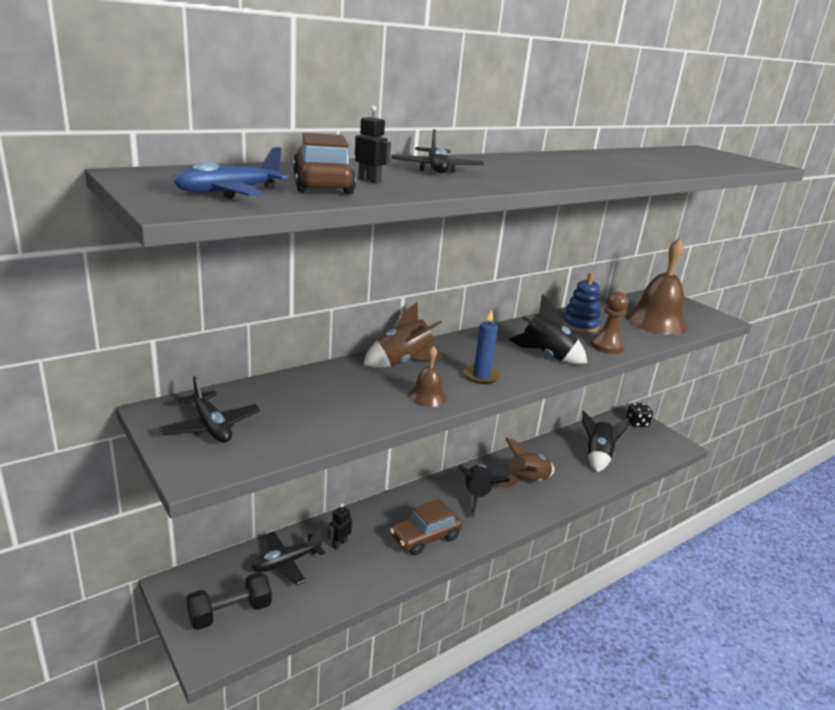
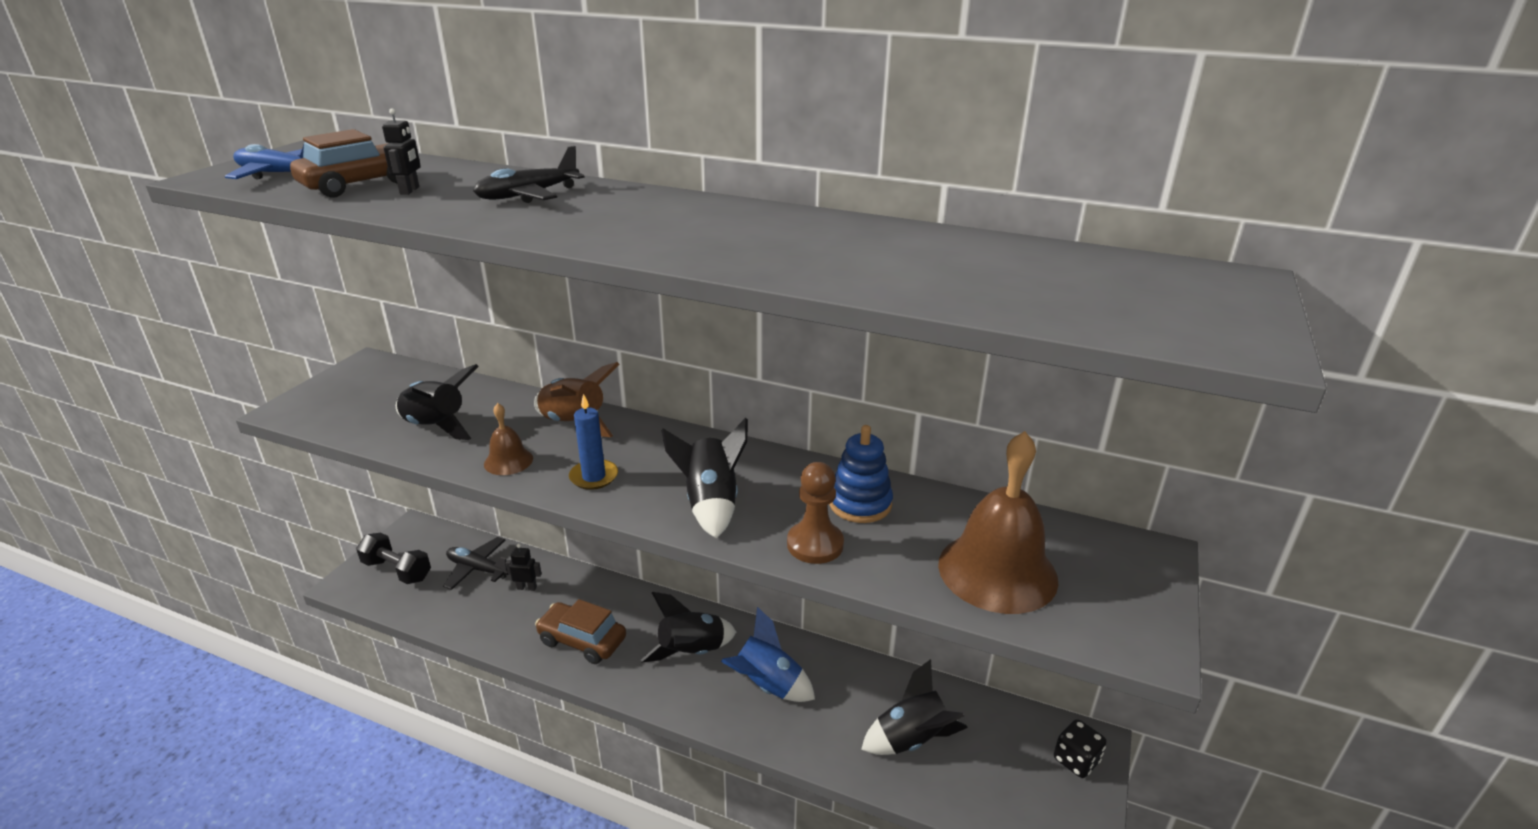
camera: 60 degrees right, 5 degrees up
(211, 426) = (359, 389): black plane -> none
(338, 409) = (437, 426): none -> black rocket
(527, 482) = (767, 685): brown rocket -> blue rocket

